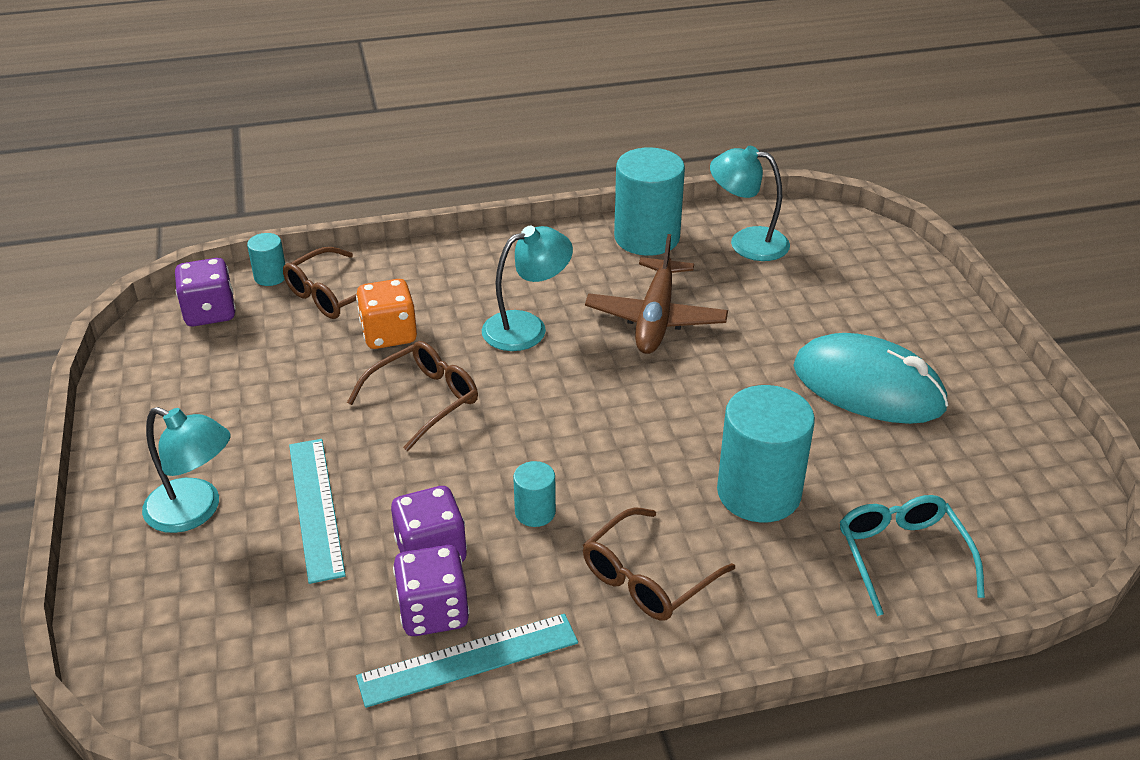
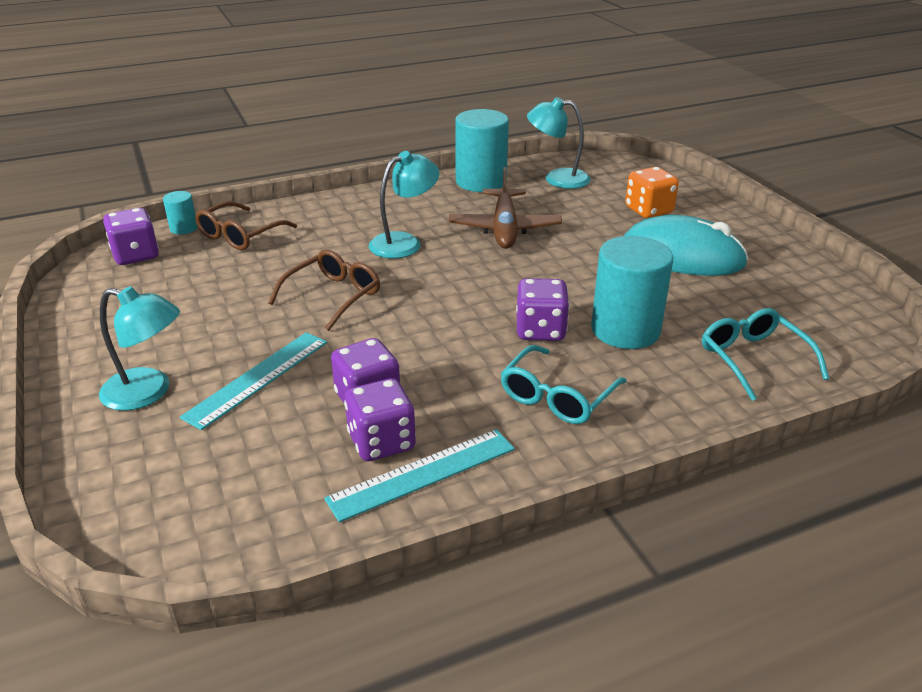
camera: 10 degrees left, 5 degrees down
(316, 507) = (258, 378): turquoise ruler -> turquoise ruler turned 60 degrees clockwise
(389, 334) = (292, 256): orange dice -> orange dice (648, 210)
(535, 512) = (448, 362): turquoise cylinder -> none
(647, 578) = (557, 396): brown glasses -> turquoise glasses
(655, 481) = (540, 330): none -> purple dice

